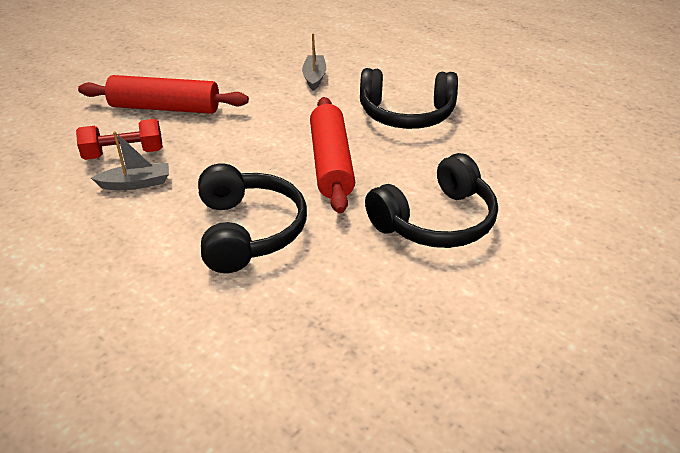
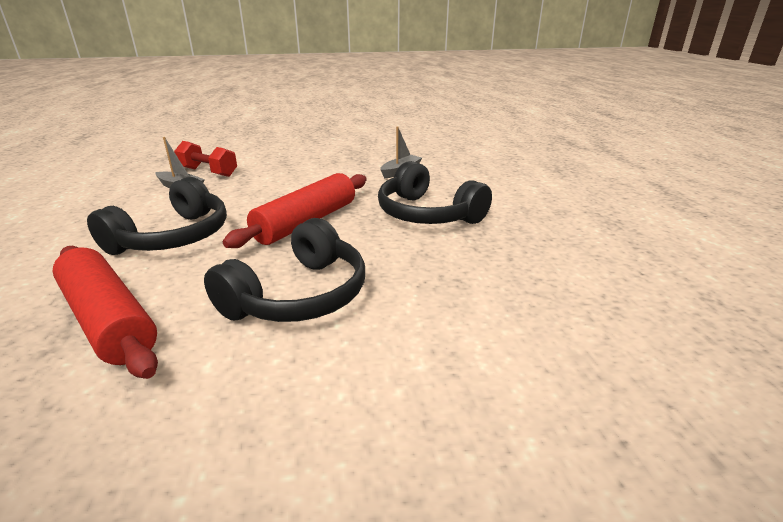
camera: 40 degrees right, 10 degrees down
(165, 108) = (277, 159): red rolling pin -> red rolling pin (109, 320)
(436, 221) = (299, 295): black headphones -> black headphones turned 60 degrees counterclockwise

